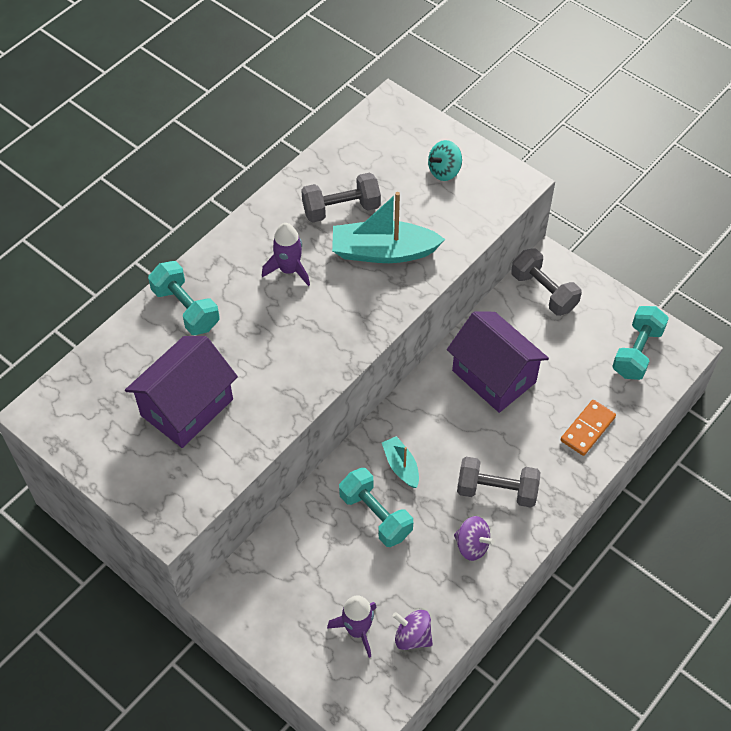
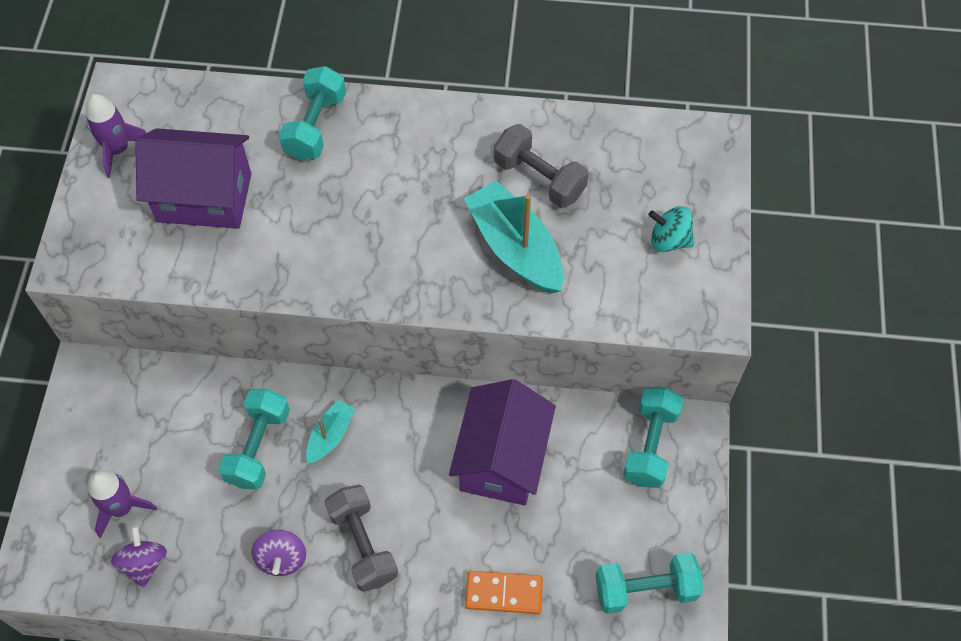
camera: 55 degrees right, 5 degrees up
(289, 270) = (427, 180): purple rocket -> purple rocket (118, 150)
(544, 292) = (650, 445): grey dumbbell -> turquoise dumbbell

